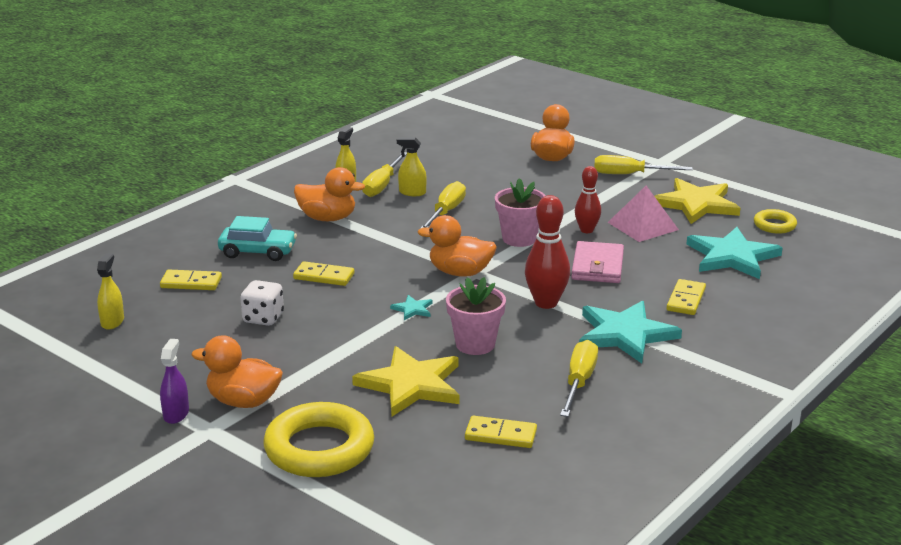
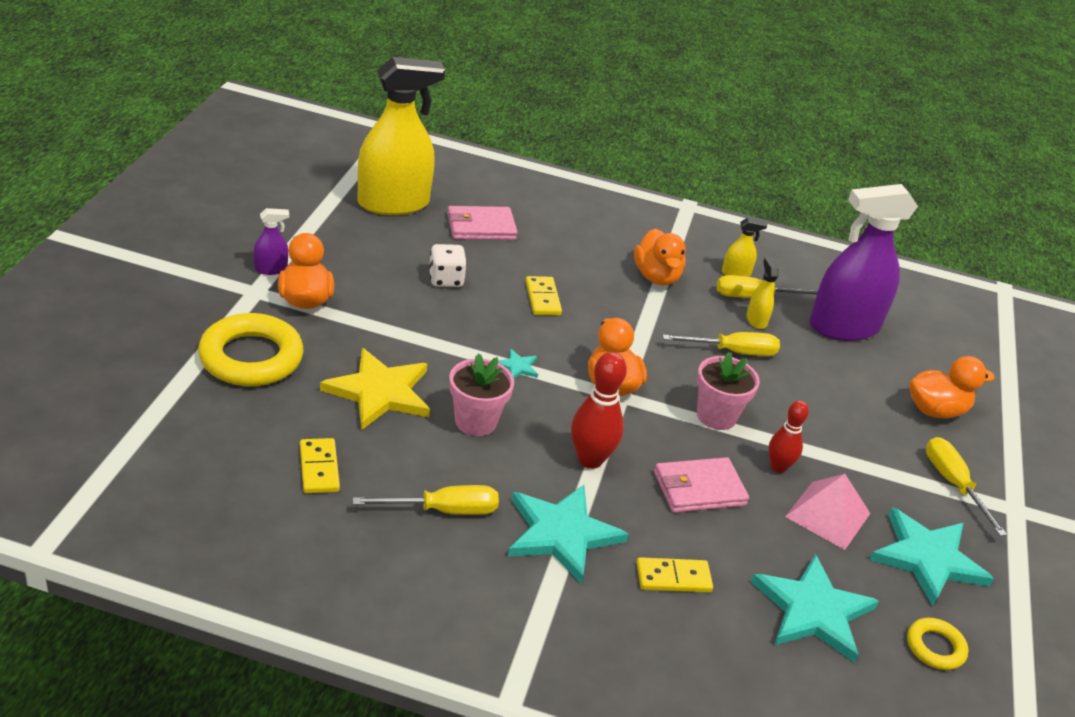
camera: 60 degrees right, 10 degrees up
(112, 322) = (393, 203): yellow spray bottle -> yellow spray bottle, size x2.44
(191, 283) = (481, 227): yellow domino -> pink wallet
(258, 252) = (561, 250): turquoise car -> none
(441, 162) = (843, 327): none -> purple spray bottle
(696, 204) = (927, 558): yellow star -> turquoise star

